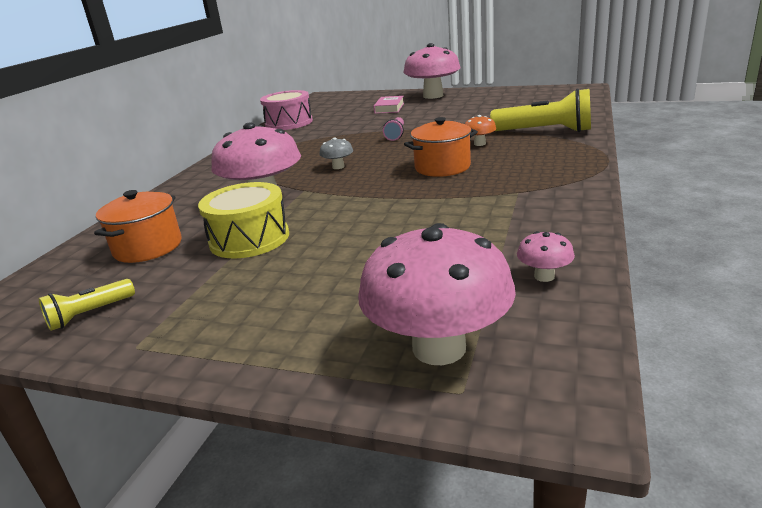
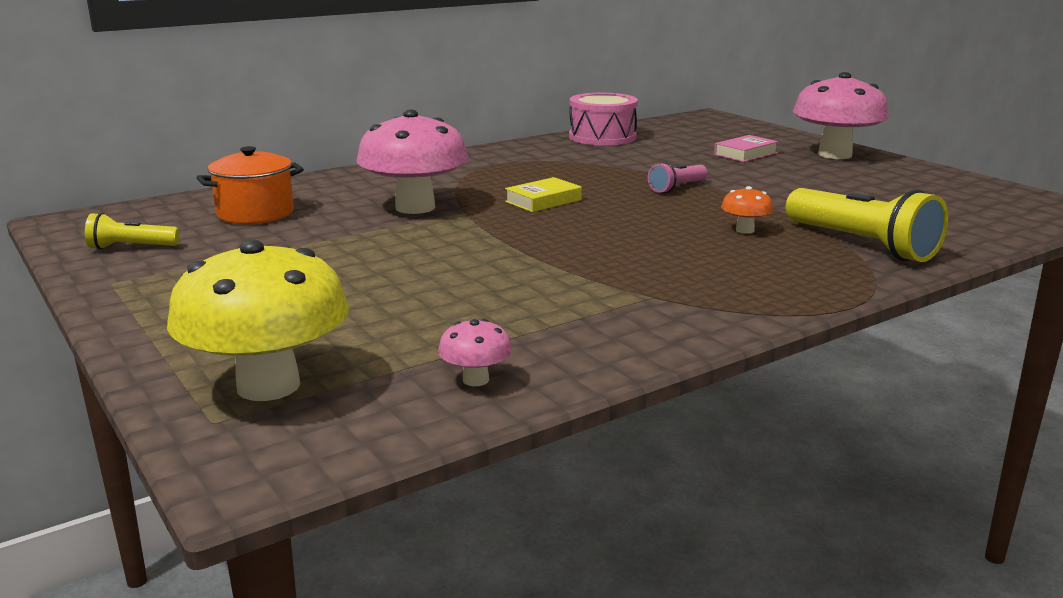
camera: 35 degrees right, 5 degrees down
(249, 239) = (332, 237): yellow drum -> none
(338, 167) = (543, 201): grey mushroom -> yellow book
(439, 348) = (268, 386): pink mushroom -> yellow mushroom
(442, 167) = (640, 240): orange pot -> none

